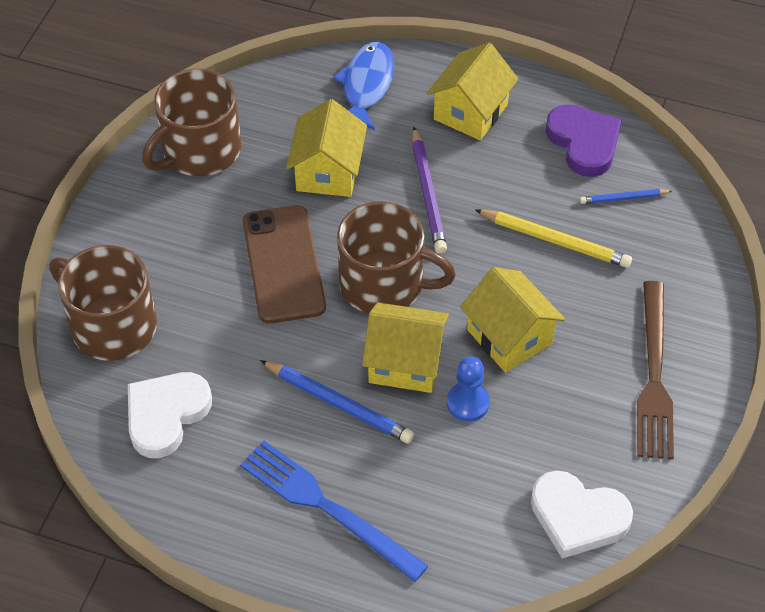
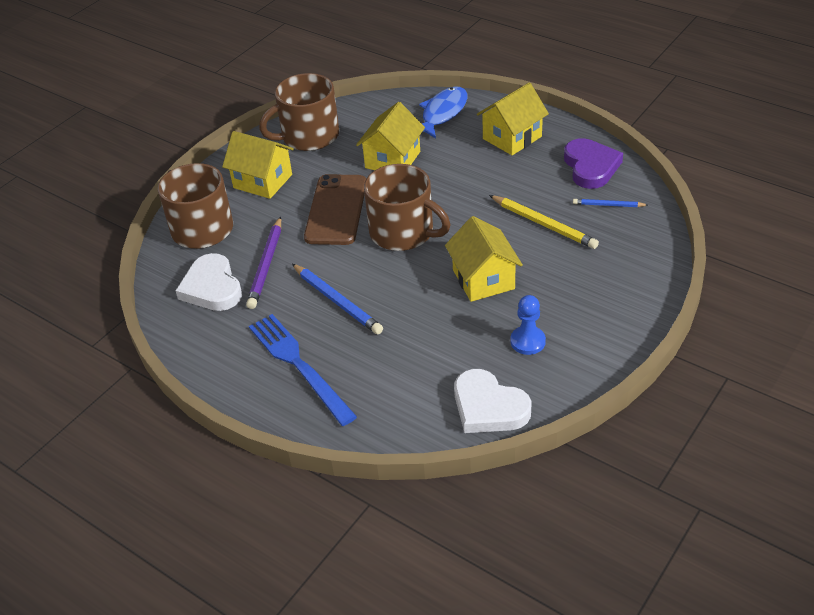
camera: 20 degrees right, 10 degrees down
(166, 415) = (212, 287): white heart -> white heart turned 75 degrees counterclockwise
(405, 363) = (397, 283): yellow house -> yellow house (262, 181)
(428, 194) = (459, 182): purple pencil -> purple pencil (266, 265)
(467, 403) = (433, 316): blue pawn -> blue pawn (527, 341)
(654, 376) = (588, 323): brown fork -> none

